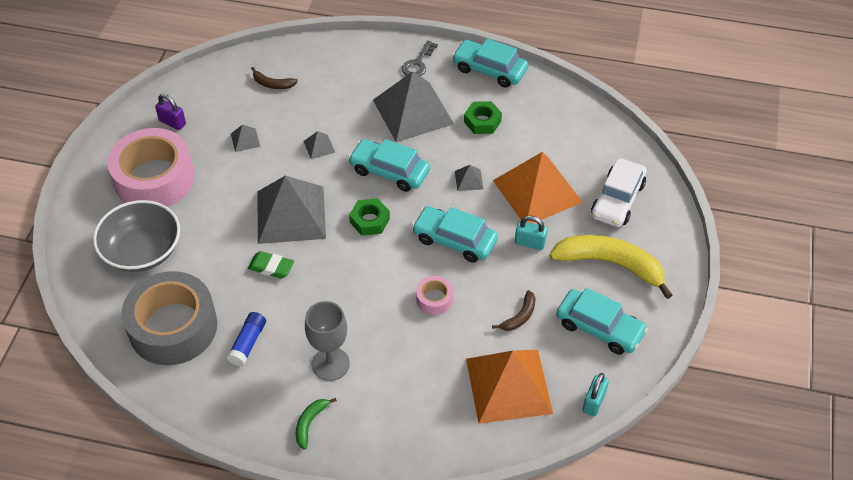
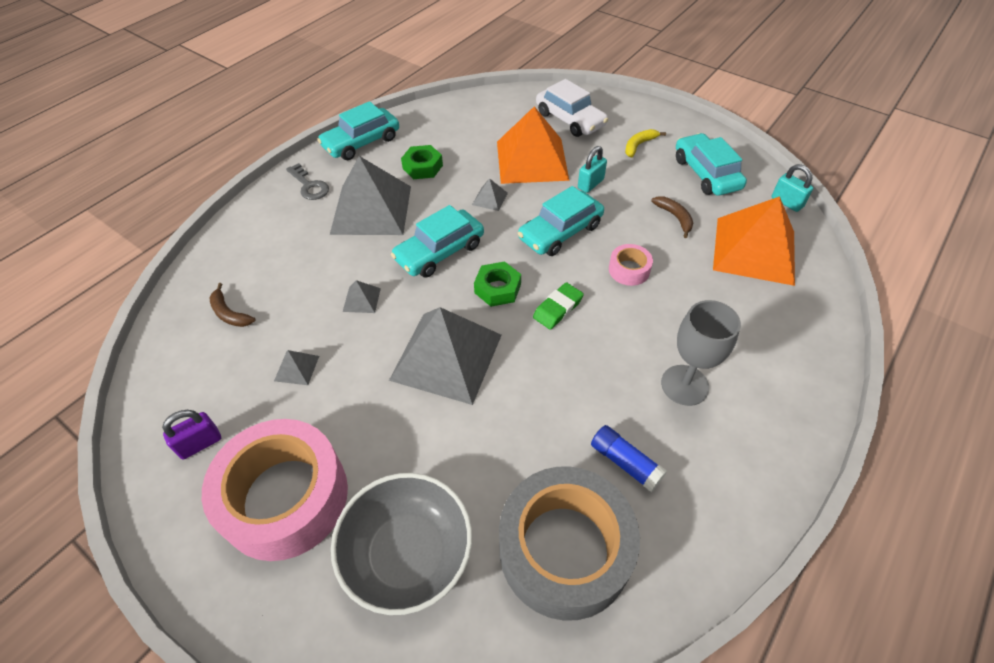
camera: 65 degrees left, 0 degrees up
(271, 267) = (517, 401): green eraser -> green eraser (558, 308)
(272, 84) = (229, 313): brown banana -> brown banana turned 90 degrees clockwise
(310, 423) = (765, 431): green banana -> none
(599, 328) = (706, 173): turquoise car -> turquoise car turned 75 degrees counterclockwise
(610, 264) = (639, 145): yellow banana -> yellow banana, size x0.46

